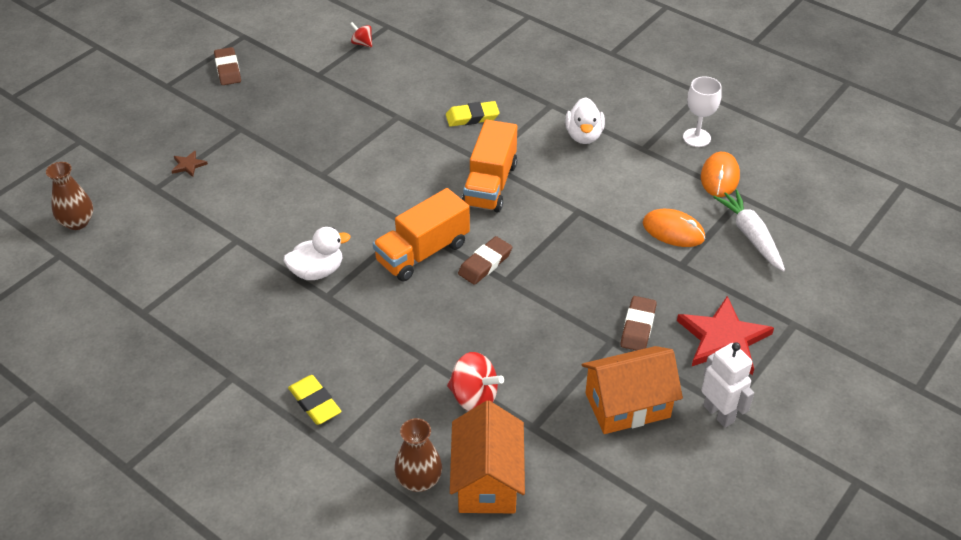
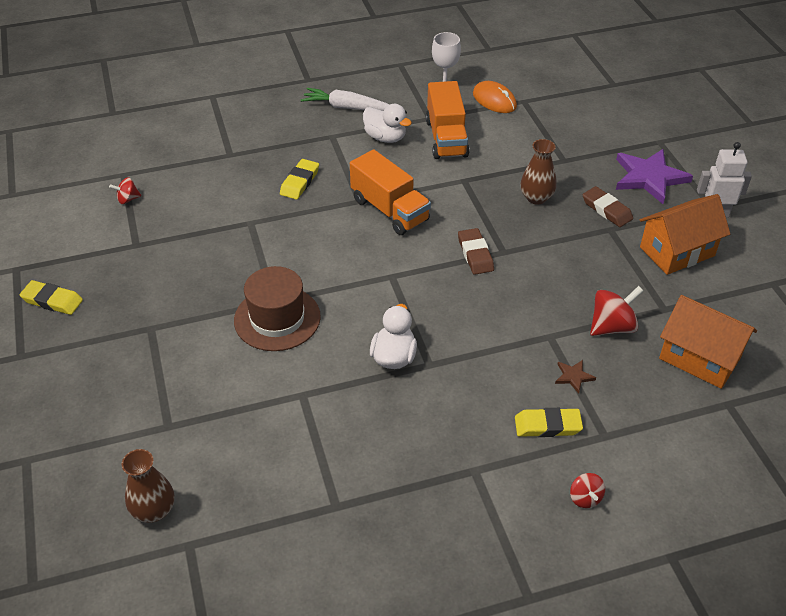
camera: 55 degrees left, 0 degrees up
(188, 165) = (161, 387): brown star -> brown star (573, 376)
(228, 69) = (52, 300): brown eraser -> yellow eraser
(251, 462) = (585, 498): none -> red spinning top
(304, 186) = (277, 318): none -> brown hat
(419, 480) = (675, 397): brown vase -> brown vase (536, 198)
(422, 252) = (431, 283): orange truck -> orange truck (446, 138)
(627, 405) = (677, 251): orange house -> orange house turned 45 degrees clockwise
(673, 231) = (527, 147): orange mouse -> none
(723, 339) = (649, 177): red star -> purple star
(750, 236) = (564, 117): white carrot -> white carrot (347, 108)

